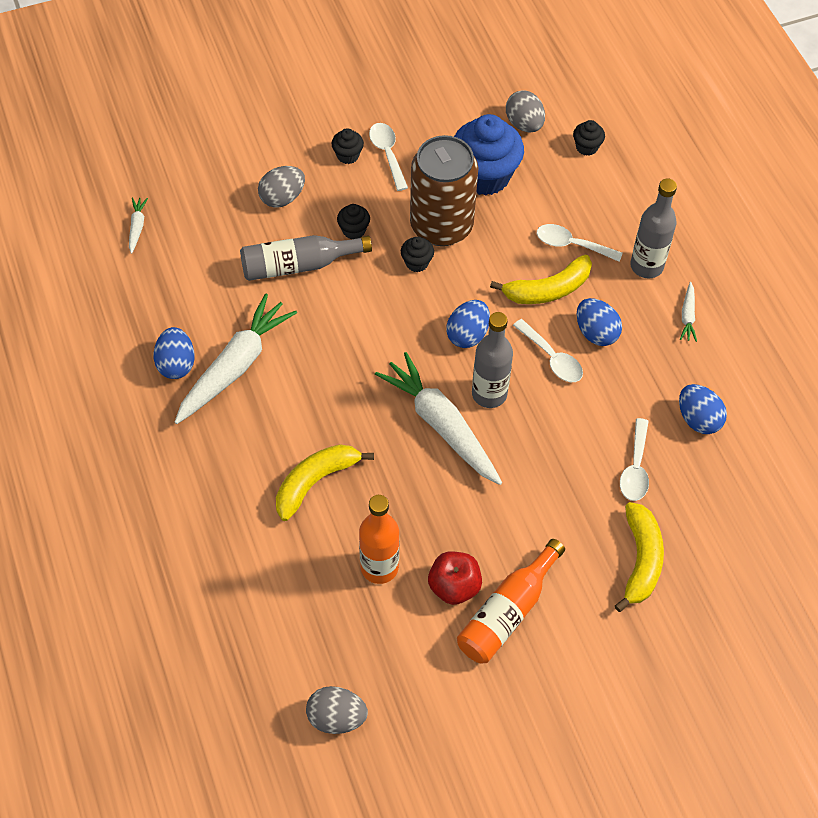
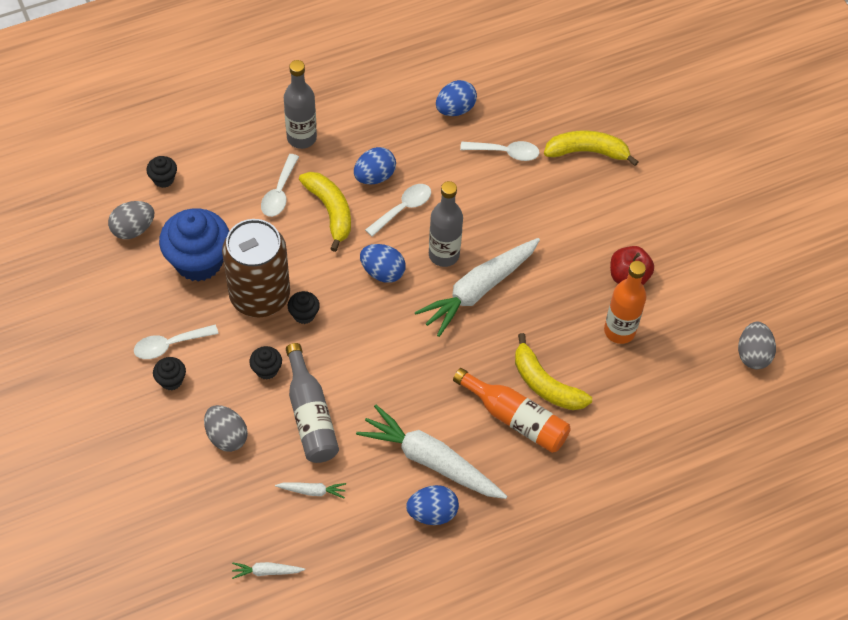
camera: 95 degrees left, 0 degrees up
(507, 612) = (645, 240): orange bottle -> orange bottle (515, 418)
(687, 316) = (353, 111): white carrot -> white carrot (312, 491)

